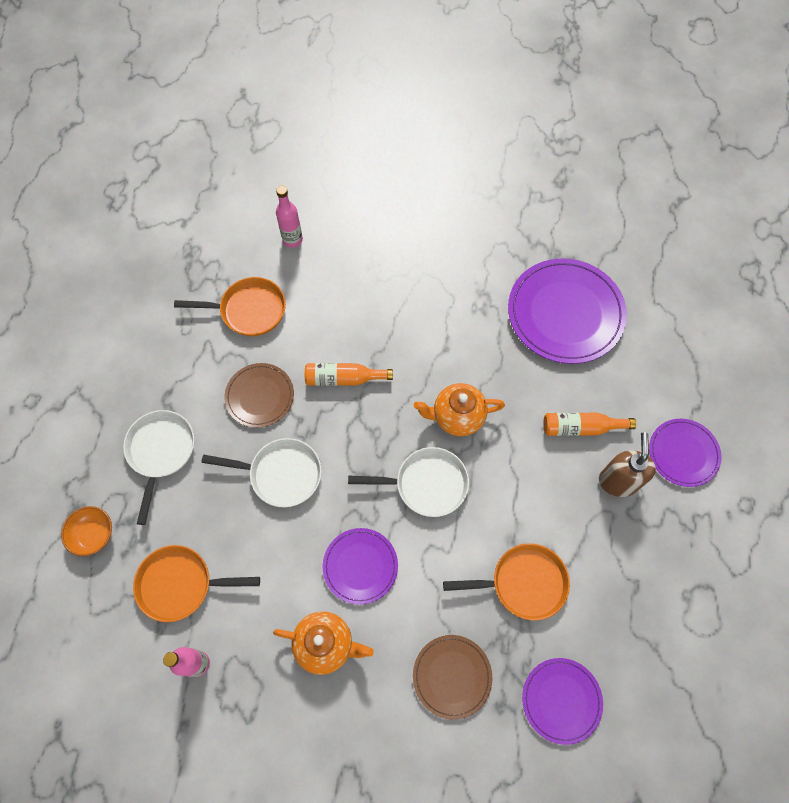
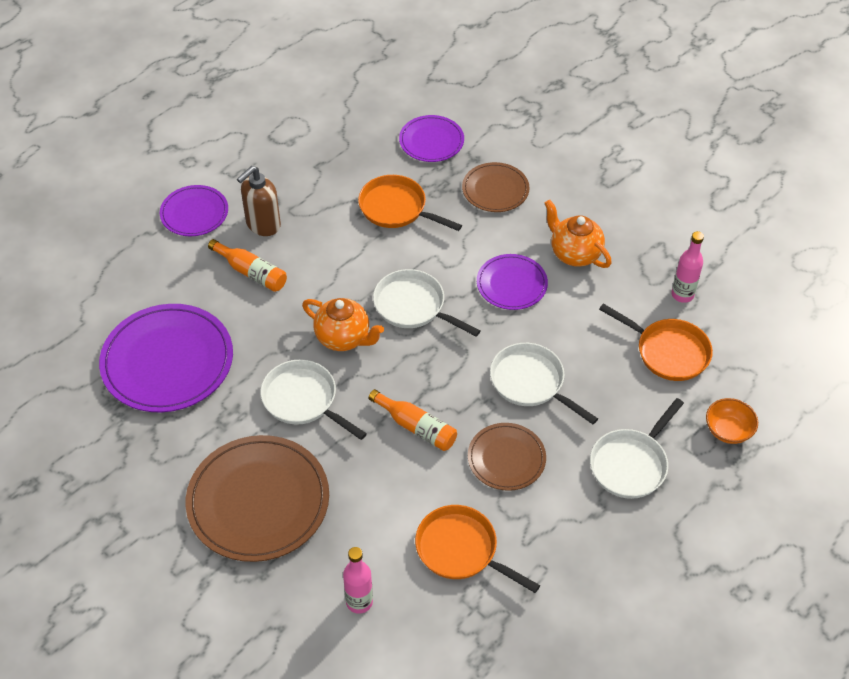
camera: 145 degrees left, 15 degrees down
(409, 259) = (258, 501): none -> brown plate
(442, 346) = (303, 400): none -> white pan

